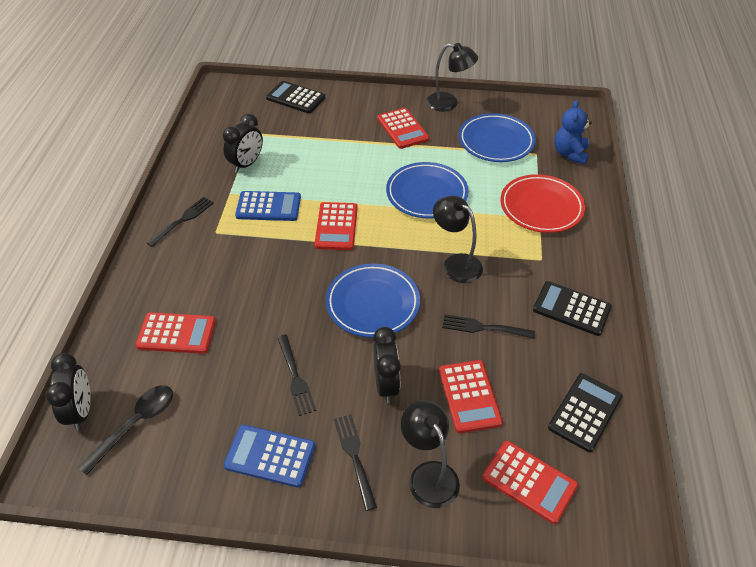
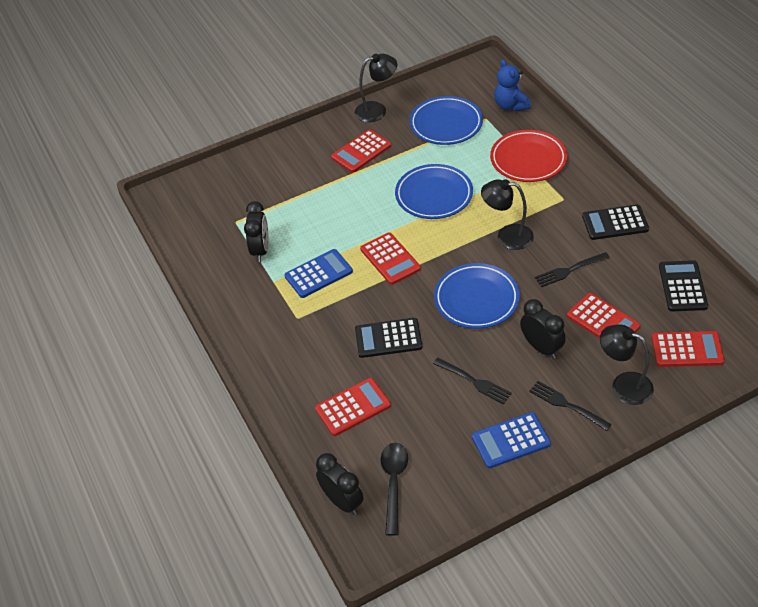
camera: 30 degrees left, 0 degrees up
(182, 220) = (258, 324): black fork -> none
(295, 98) = (240, 171): black calculator -> black calculator (388, 338)
(402, 129) = (361, 151): red calculator -> red calculator turned 105 degrees clockwise

